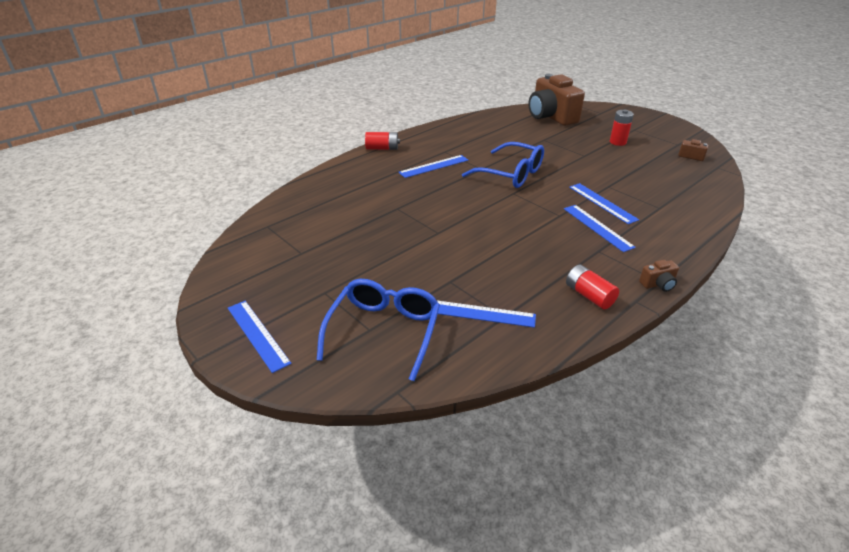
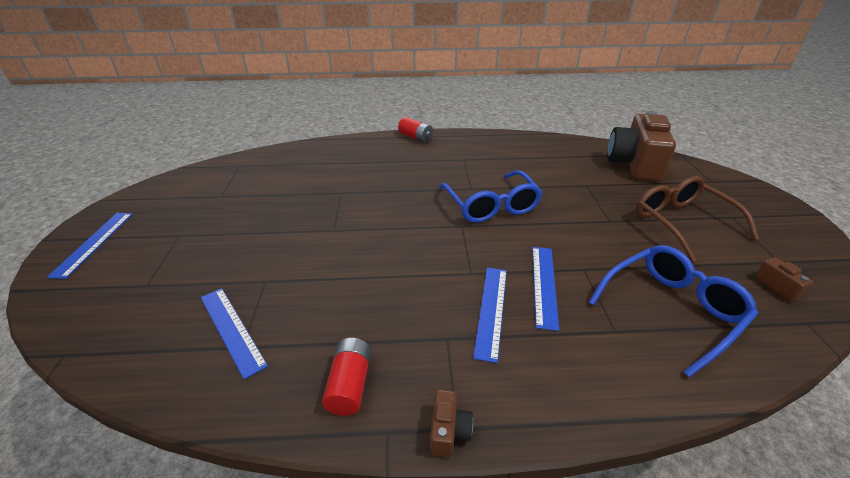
camera: 40 degrees right, 0 degrees up
(384, 331) = (149, 294): blue glasses -> blue glasses (671, 310)
(434, 166) = (431, 169): blue ruler -> none
(617, 142) = (682, 223): red battery -> brown glasses
(658, 284) = (448, 431): brown camera -> brown camera turned 105 degrees counterclockwise

